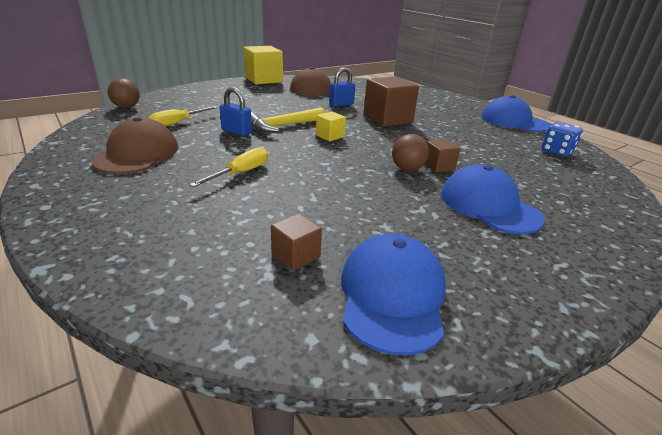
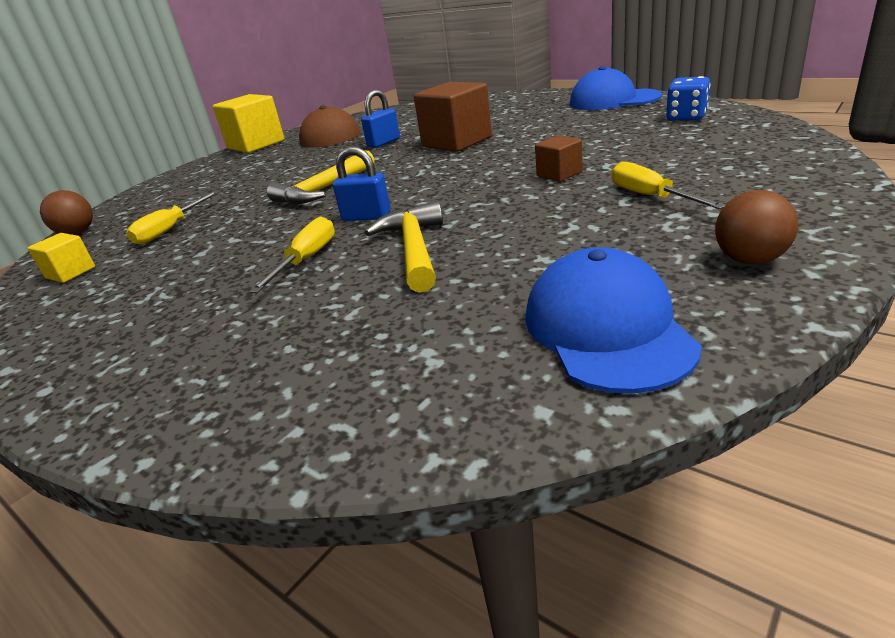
camera: 10 degrees left, 0 degrees up
(137, 154) = (138, 283): brown cap -> none
(236, 132) = (264, 214): blue padlock -> blue padlock (366, 217)
(296, 255) = (452, 328): brown cube -> none
(309, 189) = (414, 249): none -> yellow hammer
(330, 136) = (396, 182): yellow cube -> yellow cube (70, 273)
(407, 169) = (522, 188): brown ball -> brown ball (750, 260)
(489, 206) = (650, 197): blue cap -> yellow screwdriver

